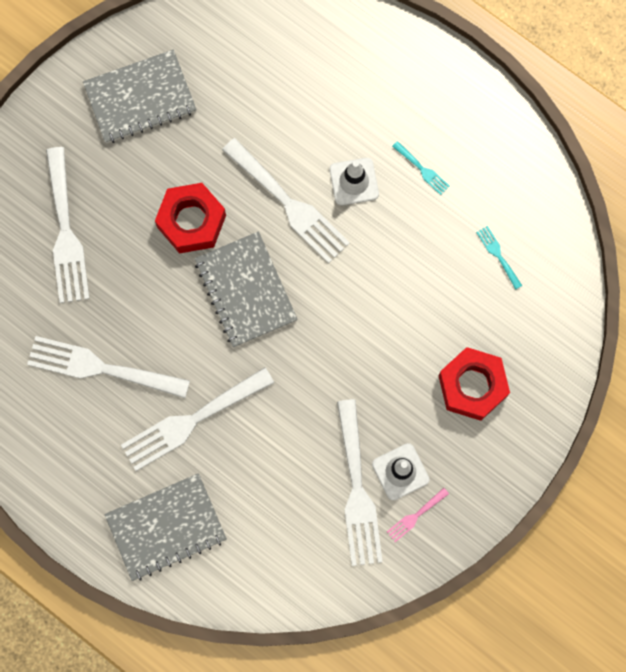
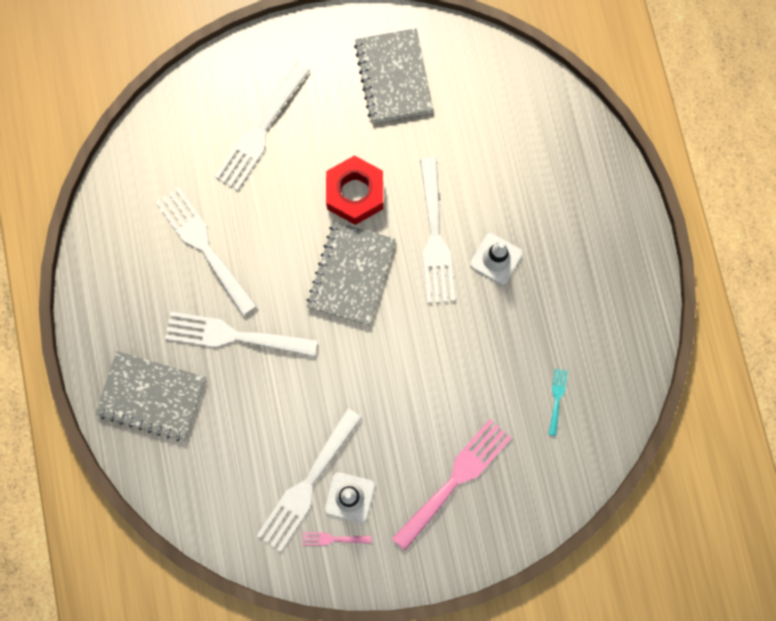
camera: 40 degrees right, 0 degrees up
(140, 98) = (393, 77): grey notebook -> grey notebook turned 60 degrees clockwise
(422, 170) = (554, 290): turquoise fork -> none
(472, 386) = (455, 479): red nut -> pink fork

